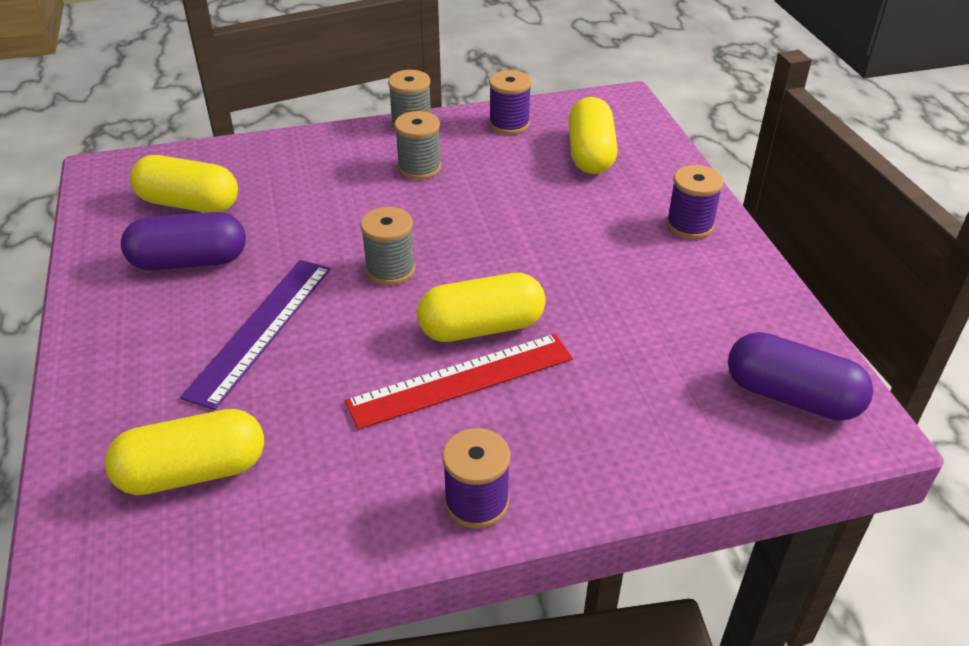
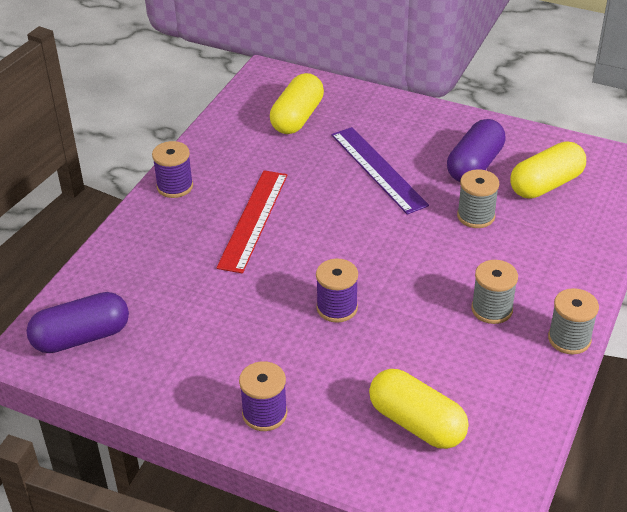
camera: 130 degrees right, 0 degrees up
(390, 270) = (379, 238): grey spool -> grey spool (476, 216)
(481, 328) = (283, 248): yellow capsule -> none
(509, 124) = (514, 400): purple spool -> purple spool (337, 308)

